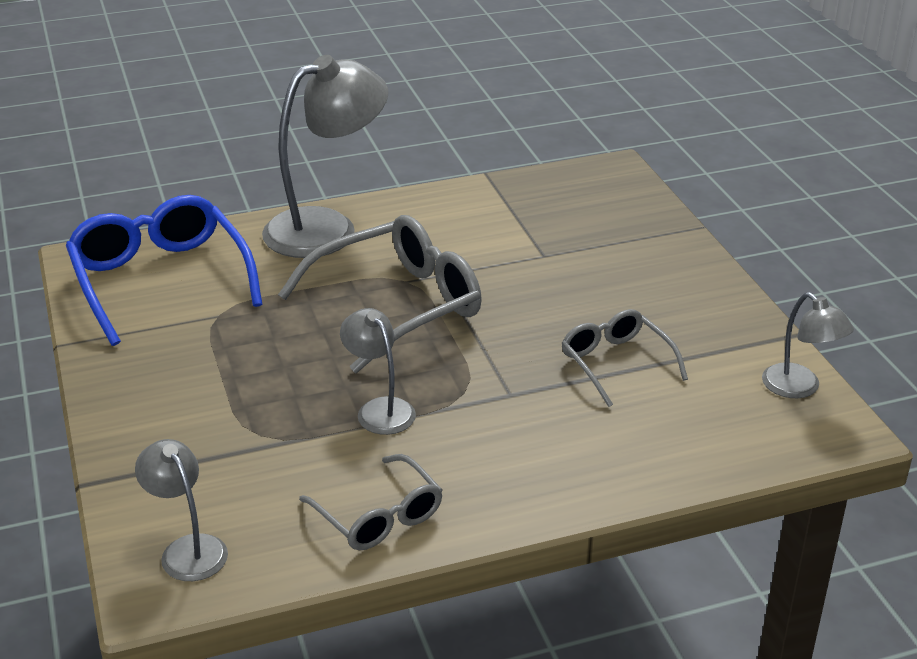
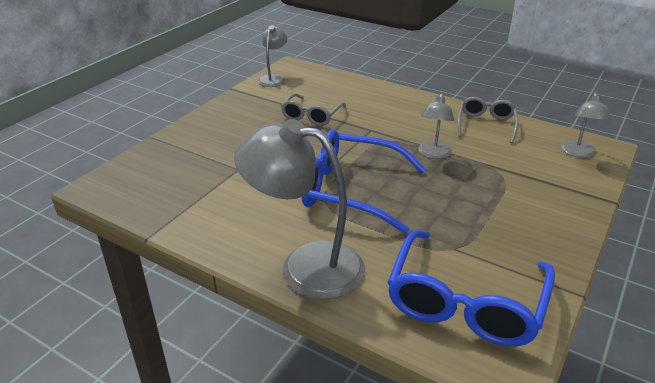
camera: 130 degrees left, 0 degrees up
(398, 305) = (351, 190): grey glasses -> blue glasses

